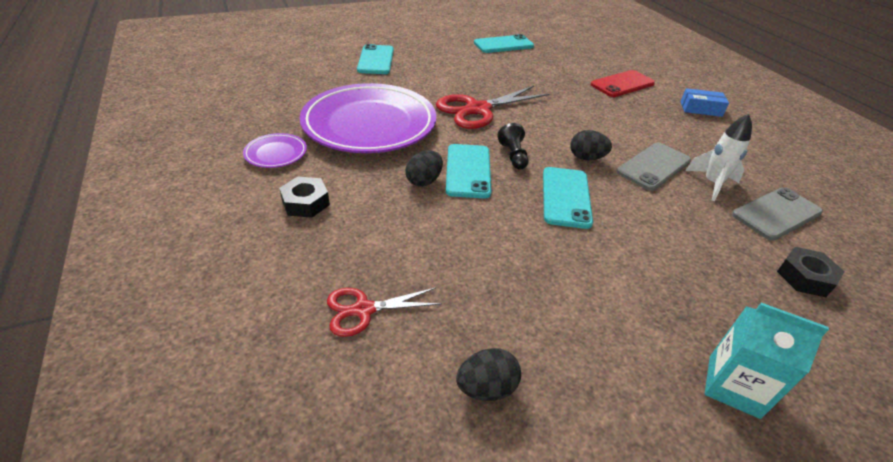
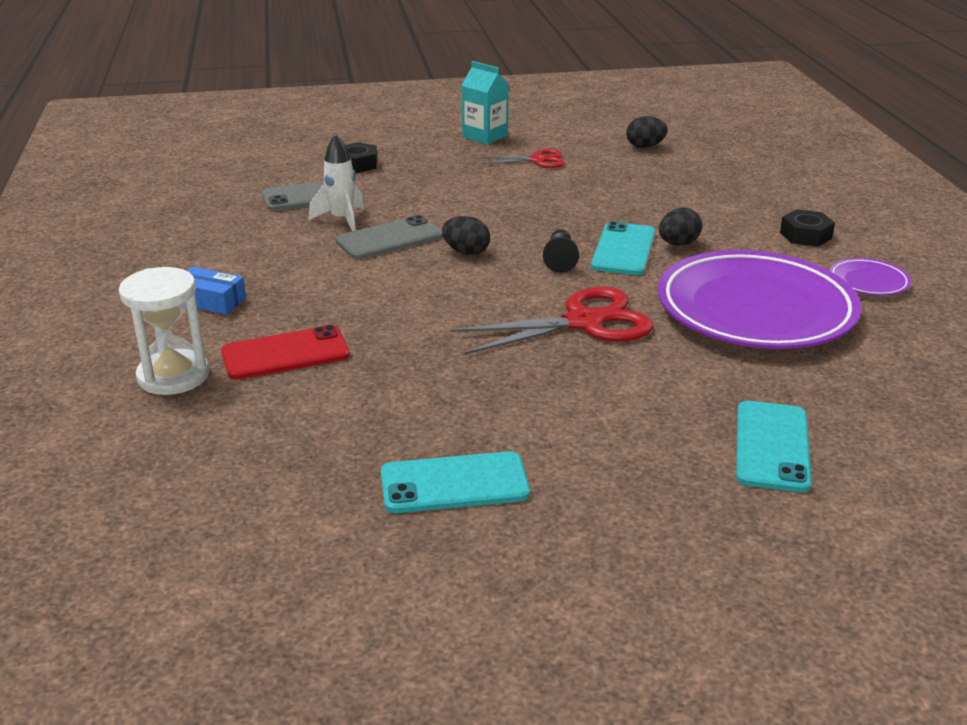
camera: 165 degrees left, 10 degrees down
(363, 310) = (729, 176): red scissors -> red scissors (537, 160)
(566, 197) = (522, 221): turquoise phone -> none
(659, 72) = (173, 376): none -> white hourglass

